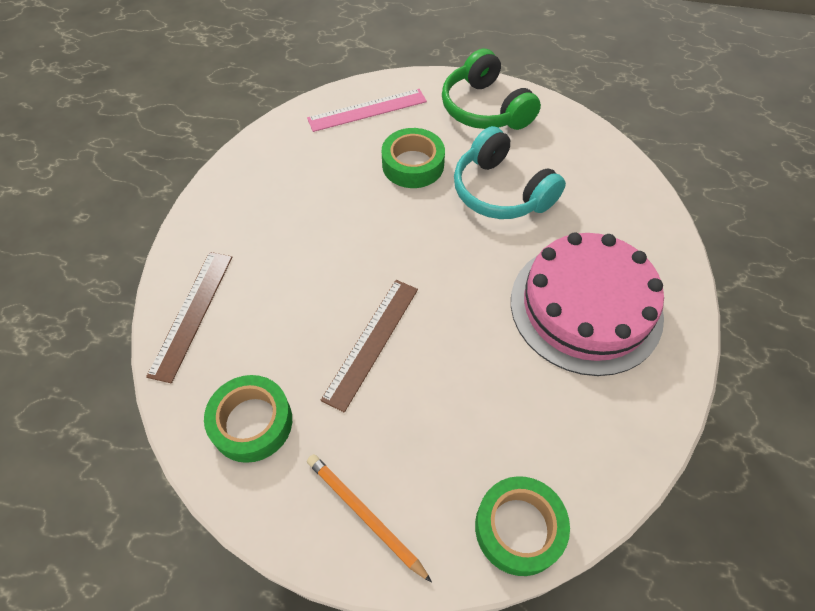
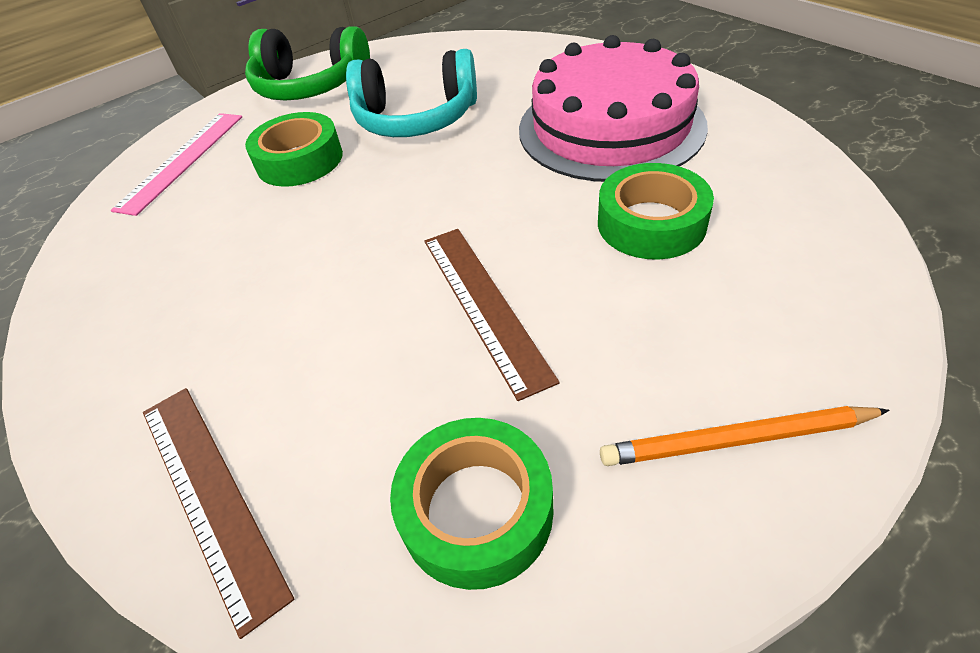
camera: 45 degrees left, 10 degrees down
(519, 528) = (847, 294): green tape -> green tape (651, 223)

